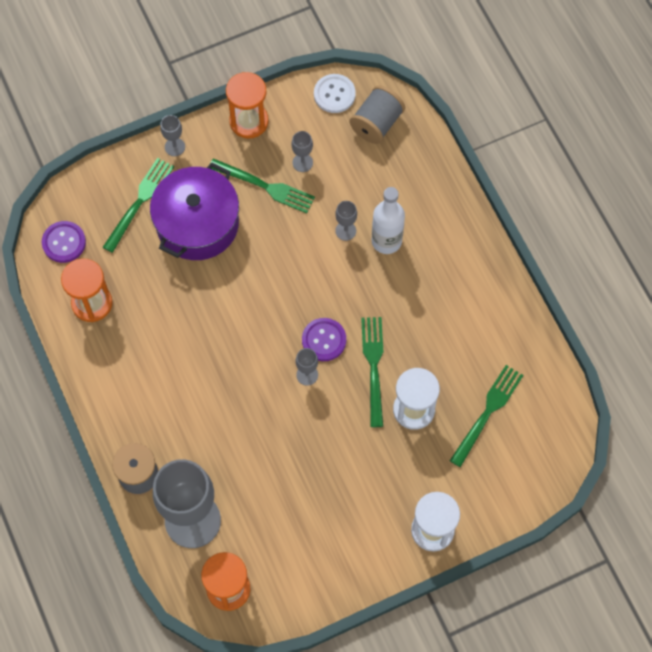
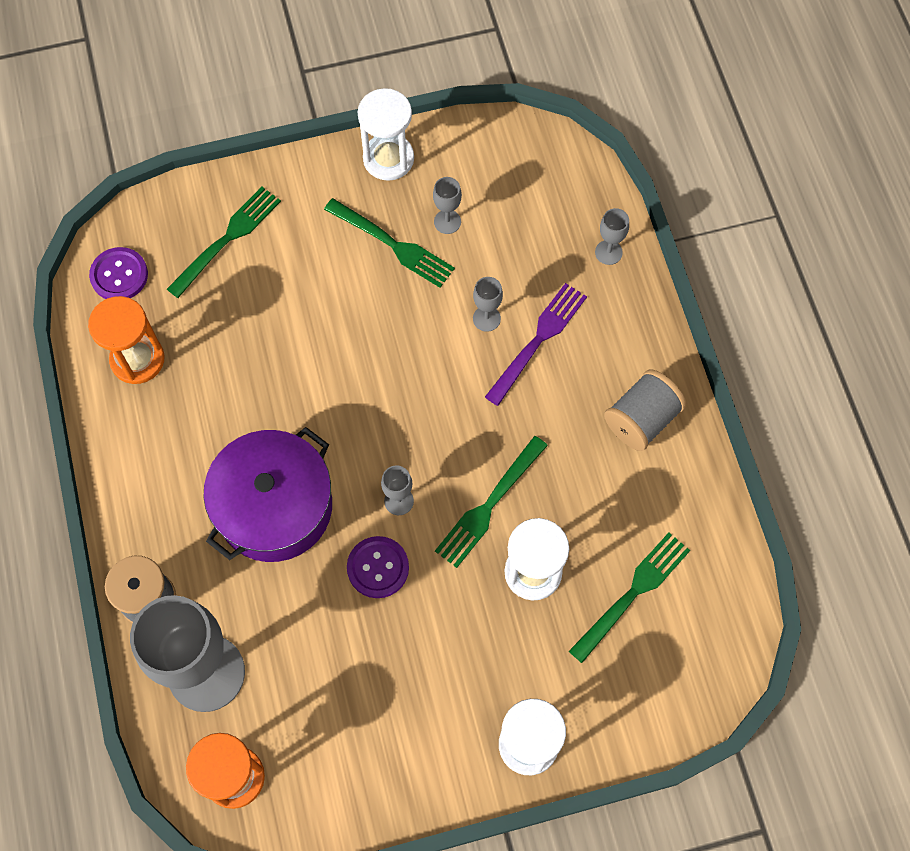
camera: 10 degrees right, 0 degrees up
(175, 147) = (287, 176): grey goblet -> grey goblet (608, 252)
(197, 224) = (295, 278): purple pot -> purple pot (274, 507)
(249, 121) = (388, 159): orange hourglass -> white hourglass
(324, 340) = (430, 458): purple button -> purple button (378, 568)
(334, 94) = (505, 141): white button -> none
(373, 367) = (489, 505): green fork -> green fork turned 150 degrees counterclockwise
(376, 123) = (553, 187): grey spool -> grey spool (641, 419)
(386, 241) = (538, 340): white bottle -> purple fork

